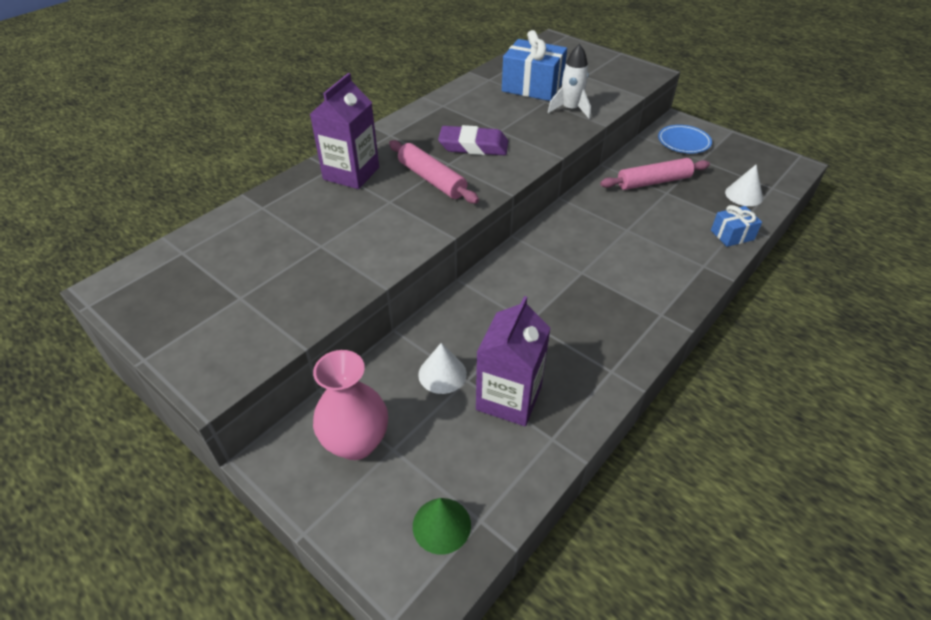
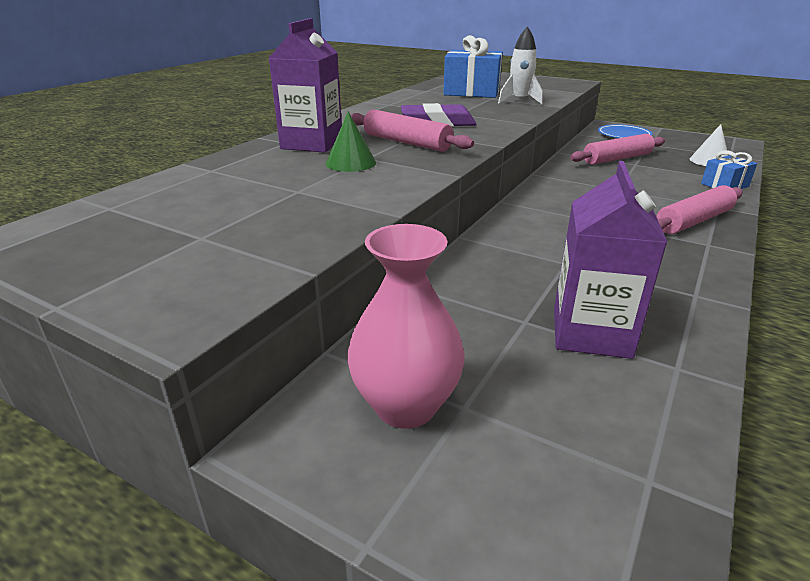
camera: 10 degrees left, 15 degrees down
(441, 525) = (594, 497): green cone -> green cone (350, 163)
(442, 374) = (489, 318): white cone -> none
(668, 283) = (693, 221): none -> pink rolling pin

